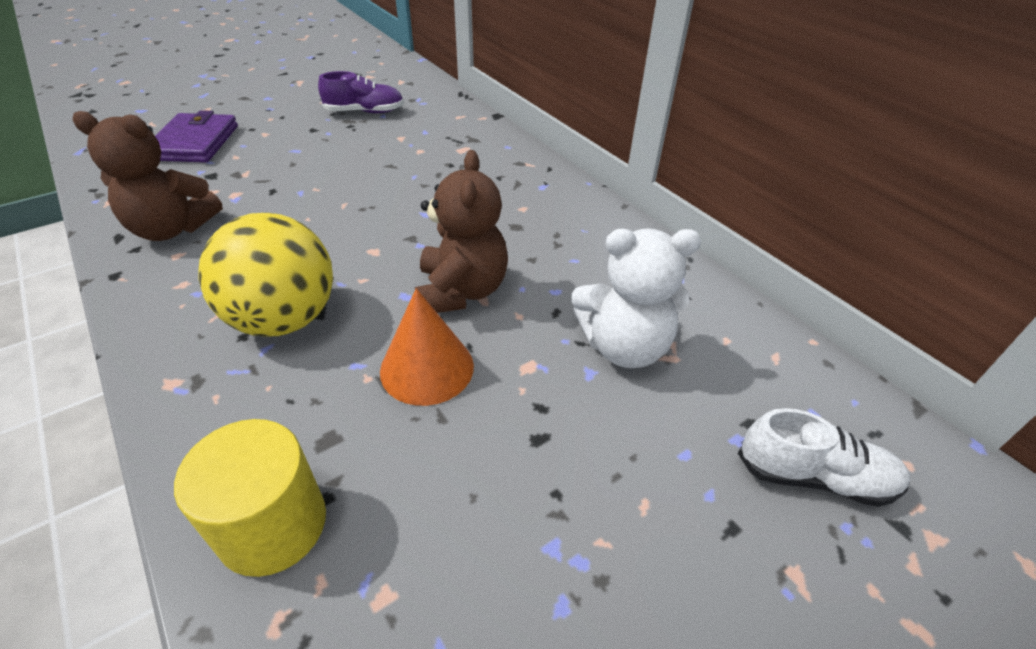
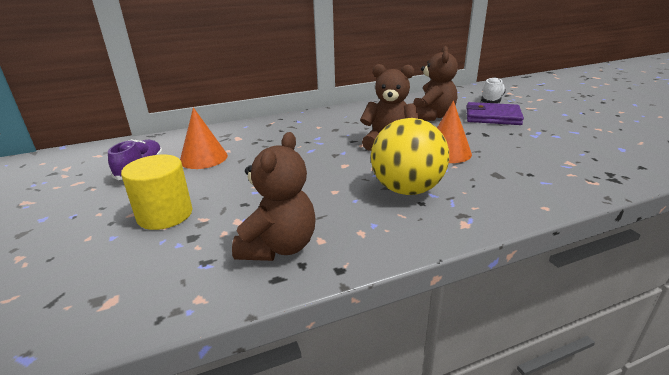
camera: 75 degrees left, 15 degrees down
(195, 143) = (108, 255): purple wallet -> purple wallet (492, 117)
(272, 525) = (550, 185): yellow cylinder -> yellow cylinder (165, 215)
(394, 140) = (203, 158): none -> orange cone
(624, 347) = (432, 116): white teddy bear -> brown teddy bear

